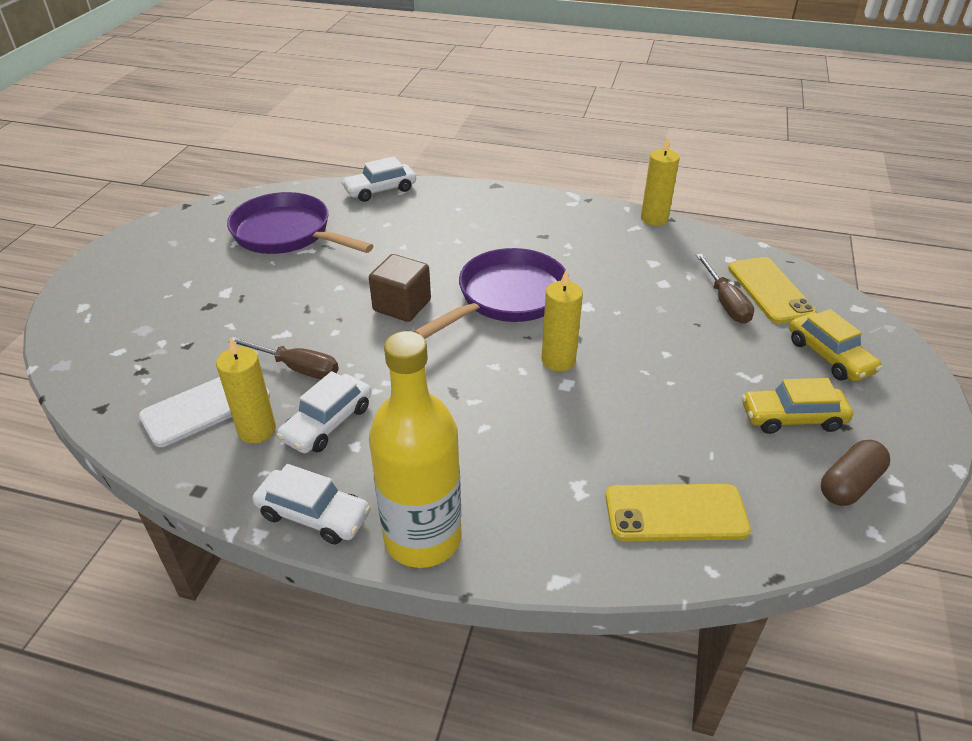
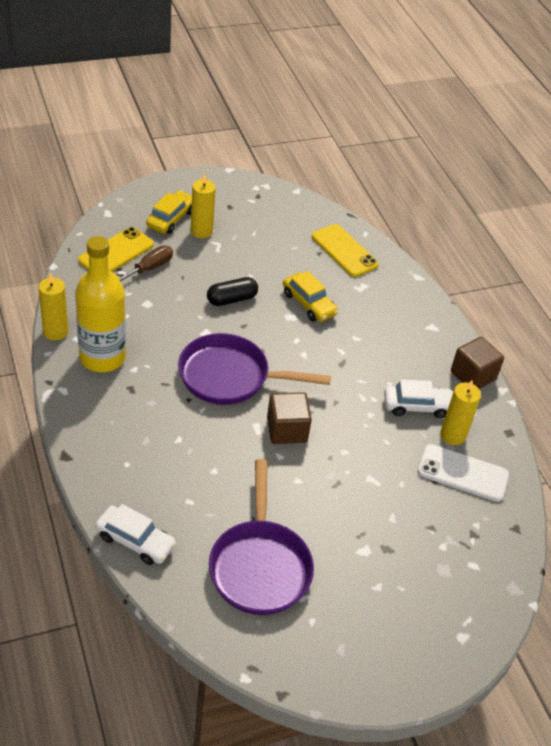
camera: 130 degrees left, 5 degrees up
(297, 368) = (393, 449): brown screwdriver -> none
(313, 515) = (473, 376): white car -> brown cube
(423, 538) = (443, 329): yellow bottle -> yellow bottle (102, 358)
(558, 360) = (273, 327): yellow candle -> yellow candle (201, 231)
(632, 347) = (231, 299): none -> black capsule
(792, 417) = (239, 225): yellow car -> yellow car (309, 304)
(849, 484) = (272, 200): brown capsule -> none

